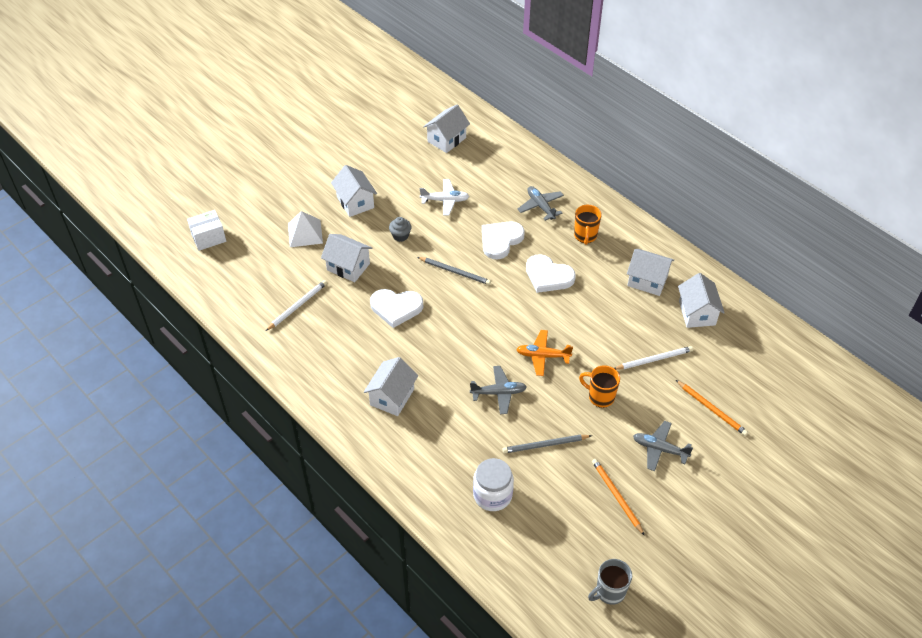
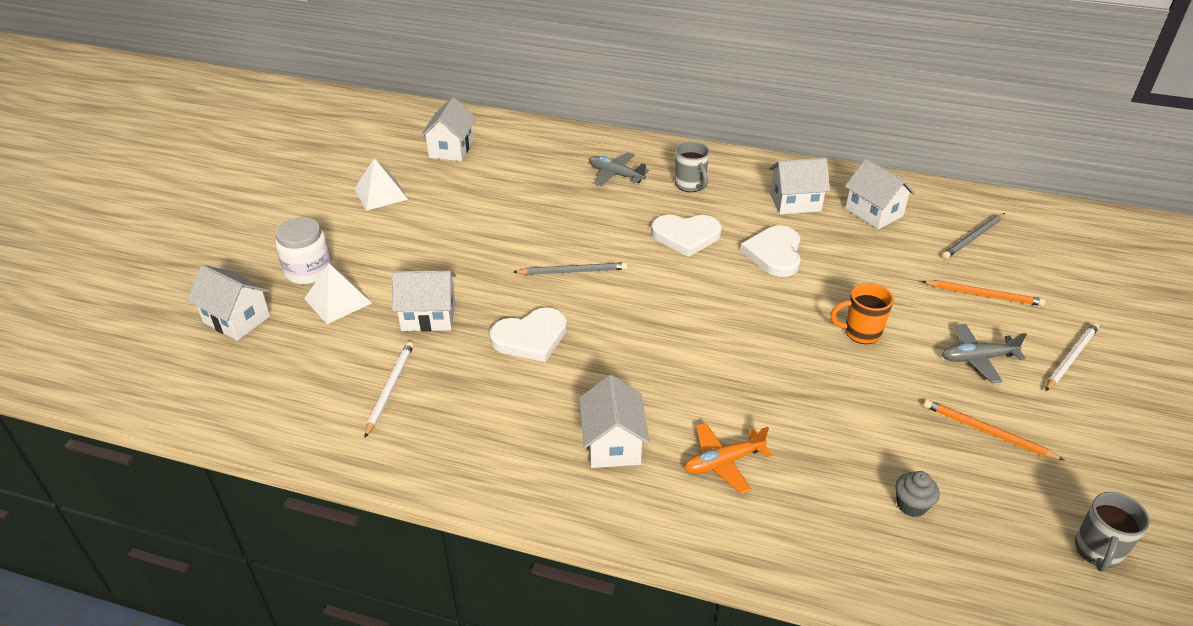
camera: 30 degrees left, 10 degrees down
(208, 238) = (192, 357): white box -> none
(355, 202) = (383, 245): white house -> white house (237, 319)
(378, 160) = (380, 194): none -> white pyramid
(400, 236) = (472, 259): grey cupcake -> grey cupcake (911, 505)
(445, 200) = (498, 205): white plane -> none
(492, 495) = (848, 504): white jar -> white jar (308, 271)
(498, 393) = (743, 379): grey plane -> none
(500, 240) = (599, 221): white heart -> white heart (774, 253)
(542, 356) = (756, 317): orange plane -> orange plane (723, 462)
(545, 445) = (852, 413): grey pencil -> grey pencil (973, 238)
(585, 236) = (690, 185): orange mug -> grey mug
(654, 359) = (878, 272): white pencil -> white pencil (1071, 358)

